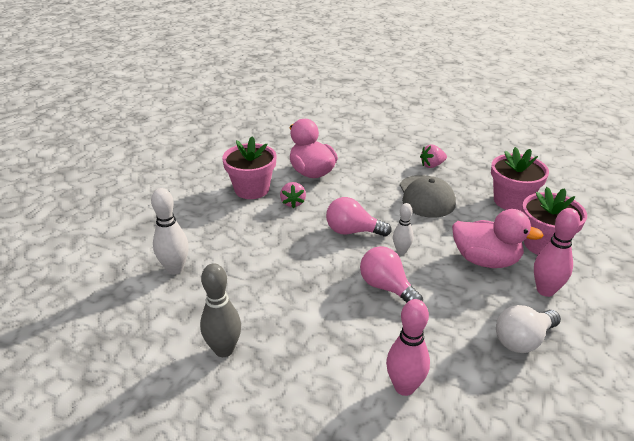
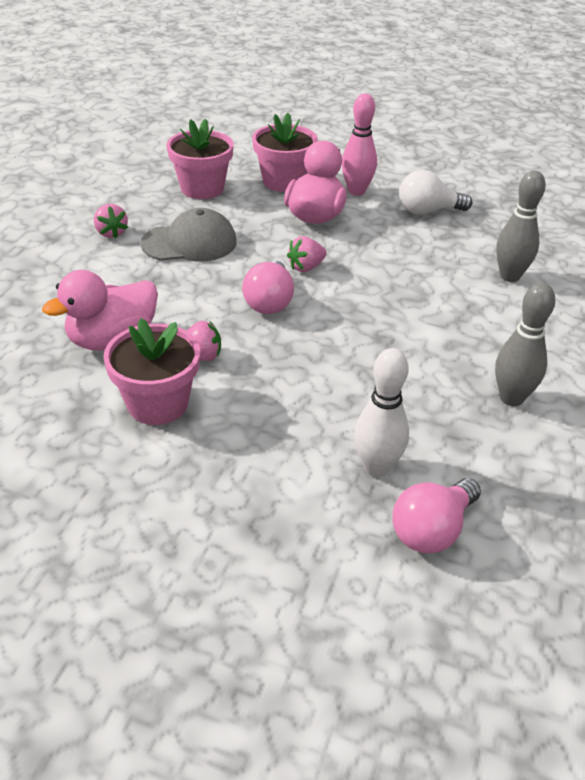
camera: 95 degrees left, 5 degrees up
(386, 287) = (373, 280): pink light bulb -> pink light bulb (432, 530)
(401, 251) = (306, 267): white bowling pin -> pink strawberry
(404, 387) = (510, 276): pink bowling pin -> grey bowling pin
(522, 340) = (427, 211): white light bulb -> white light bulb turned 120 degrees clockwise

